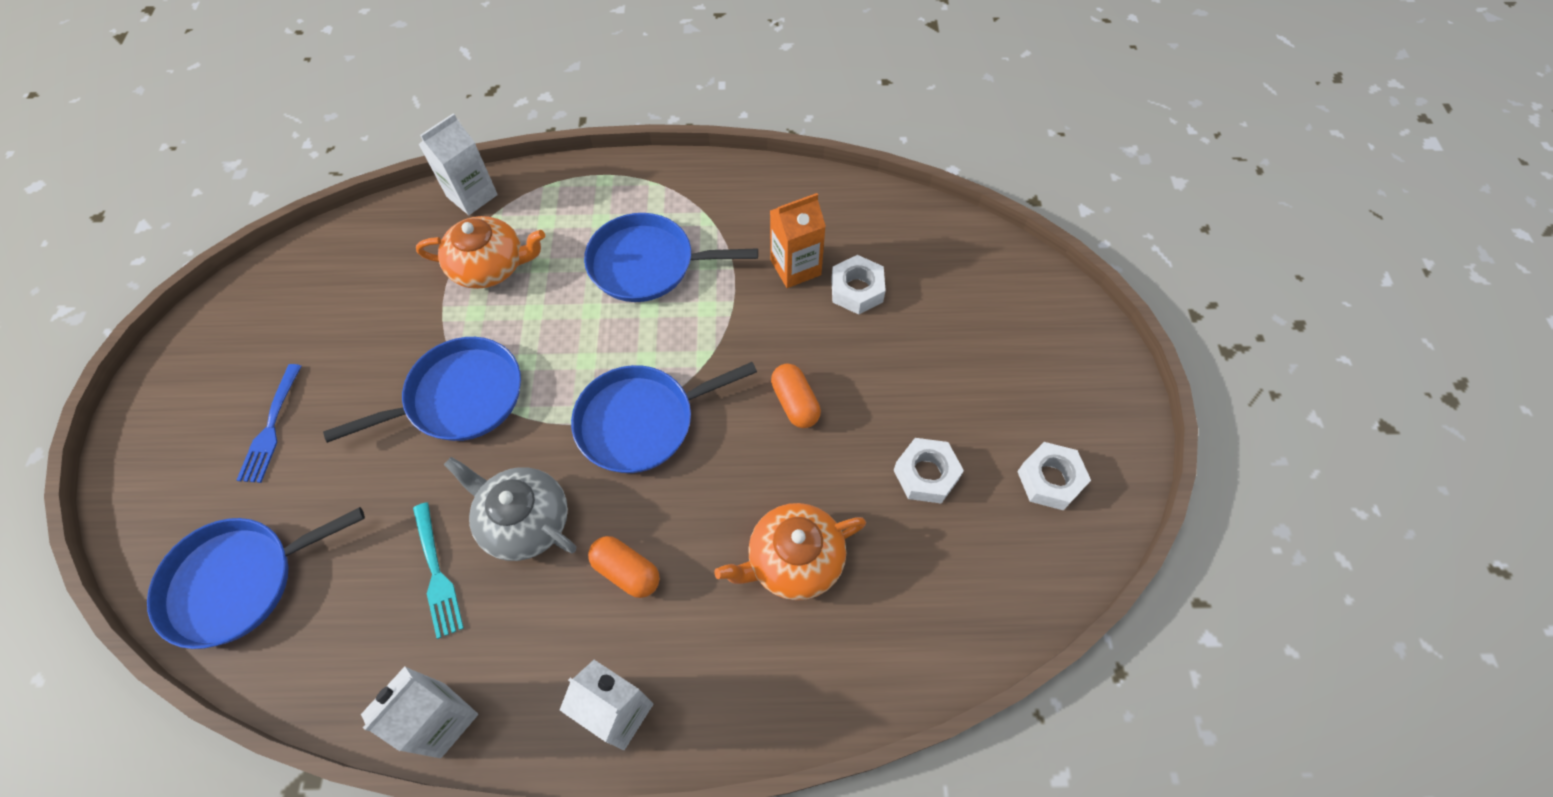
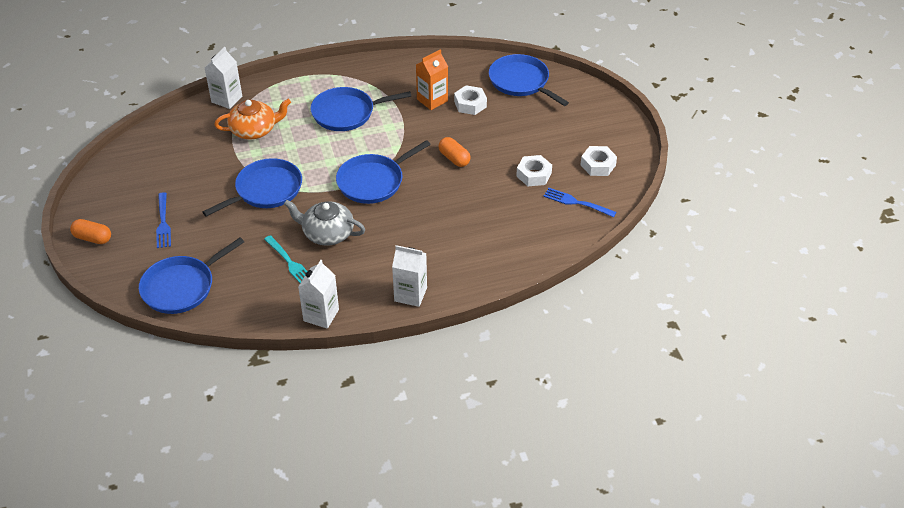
camera: 15 degrees left, 15 degrees down
(626, 571) = (391, 242): orange capsule -> orange capsule (93, 238)
(794, 560) = (477, 221): orange teapot -> none
(957, 261) = (521, 82): none -> blue pan
(990, 562) = (577, 203): none -> blue fork

